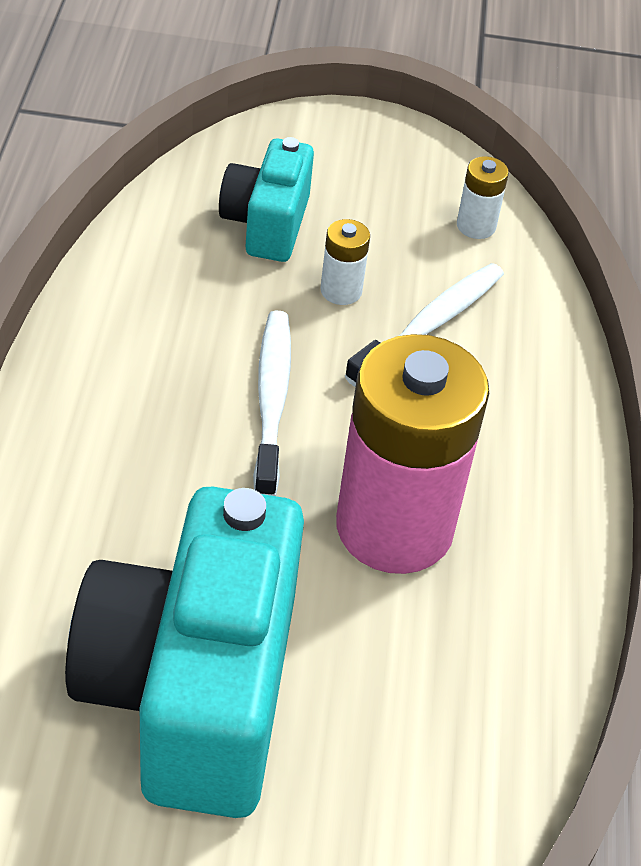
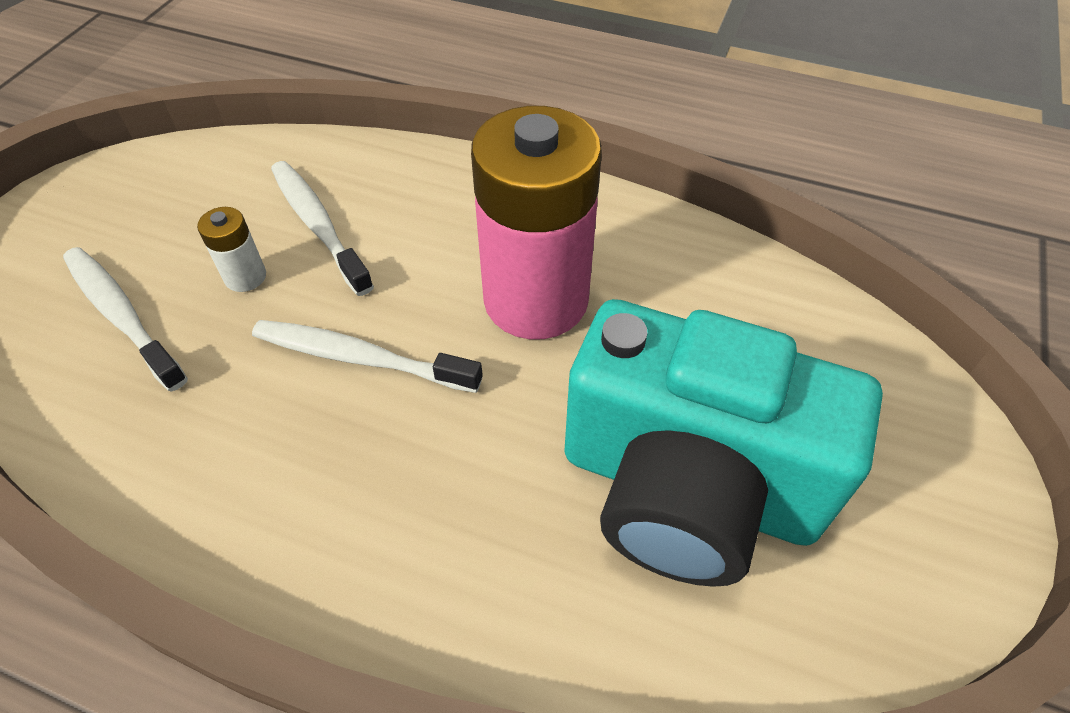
camera: 70 degrees left, 5 degrees up
(266, 224) = (122, 316): turquoise camera -> white toothbrush
(476, 226) = (216, 168): white battery -> none

